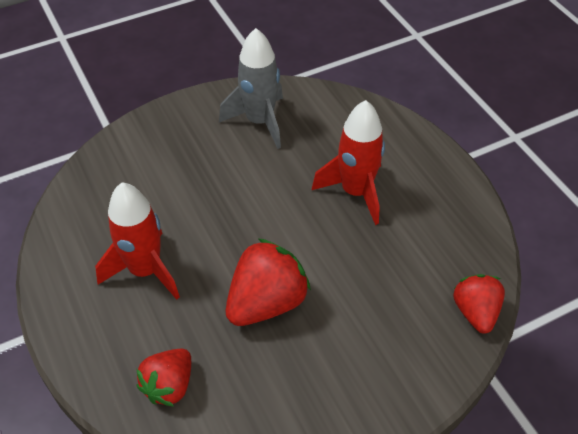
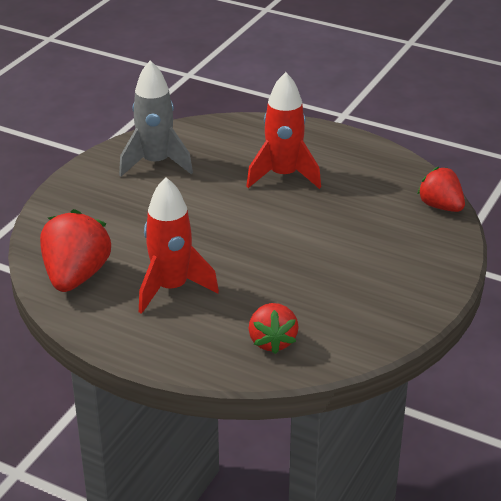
camera: 35 degrees left, 15 degrees down
(266, 302) = (290, 265): red strawberry -> red strawberry (76, 276)

